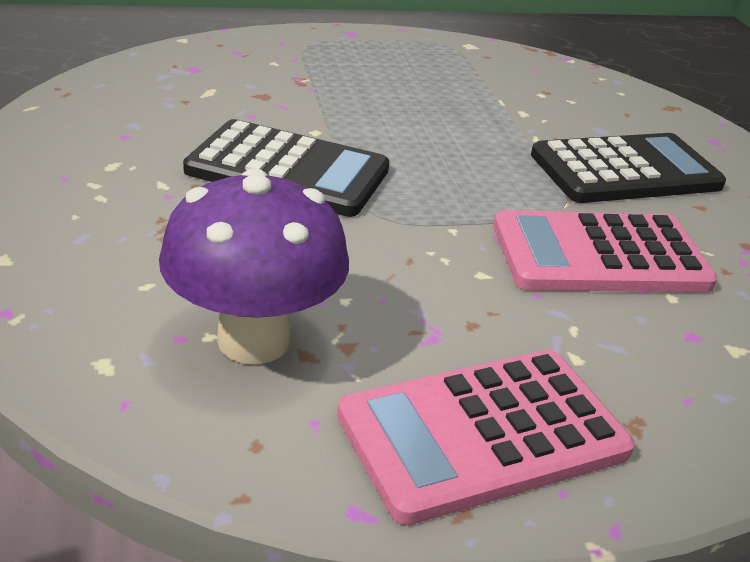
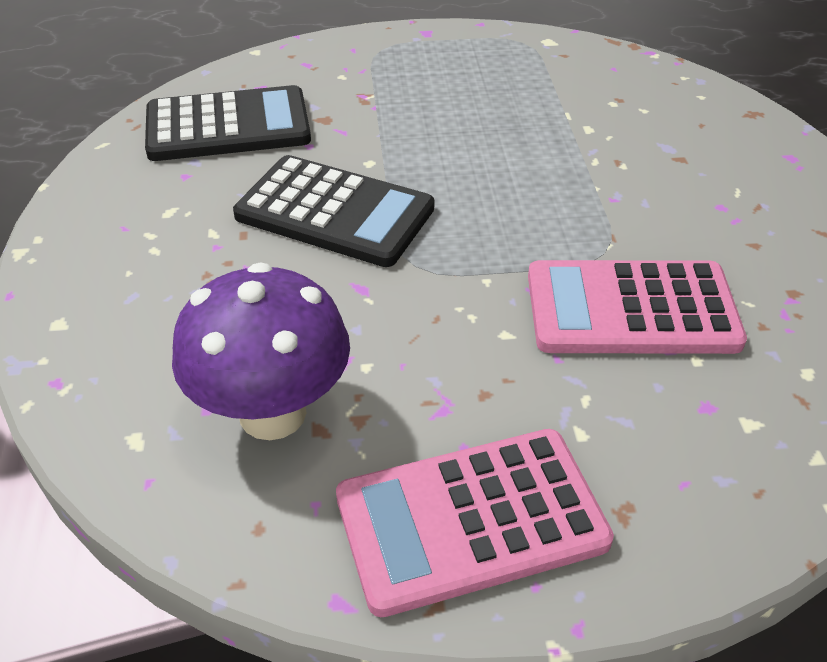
camera: 10 degrees right, 10 degrees up
(625, 171) = (682, 200): black calculator -> black calculator (228, 126)

